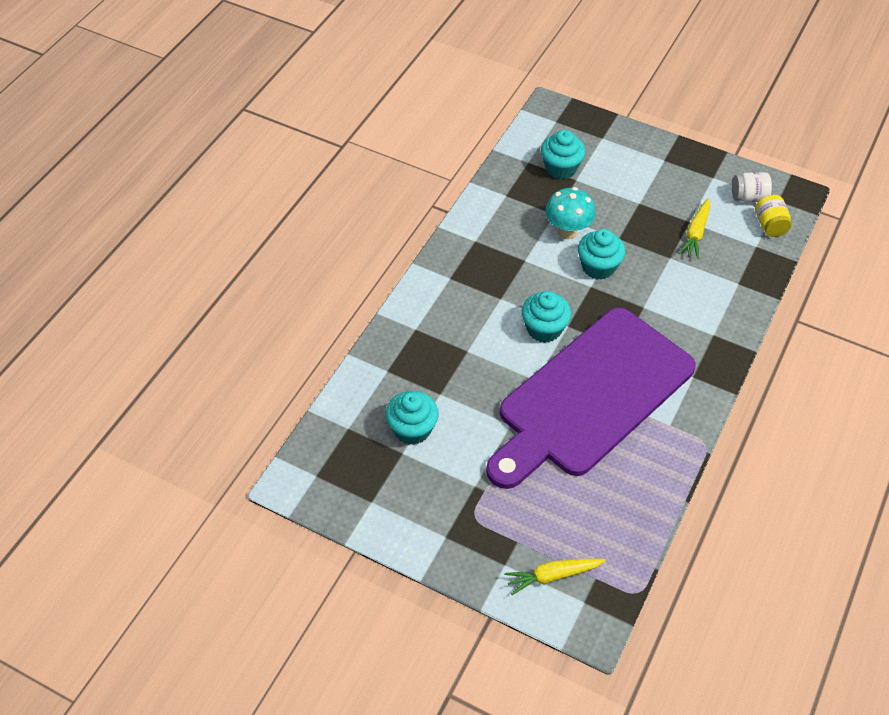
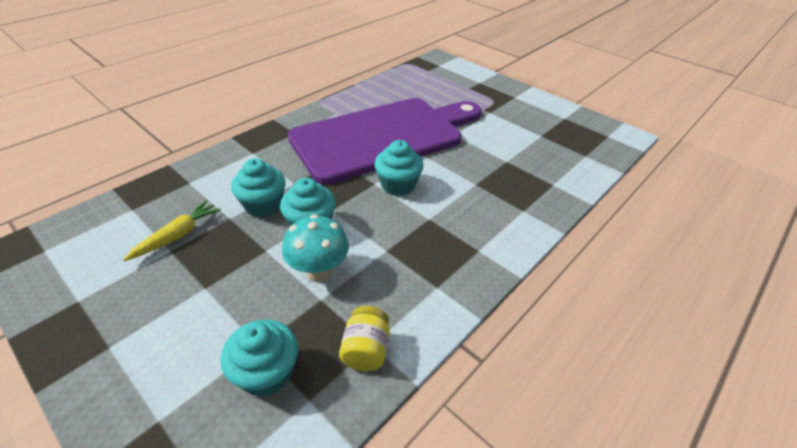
camera: 165 degrees left, 10 degrees down
(412, 429) = (532, 145): turquoise cupcake -> turquoise cupcake (263, 205)
(552, 576) = (452, 74): yellow carrot -> none
(748, 197) = (71, 262): white jar -> none
(770, 225) = (91, 225): yellow jar -> yellow jar (366, 350)

